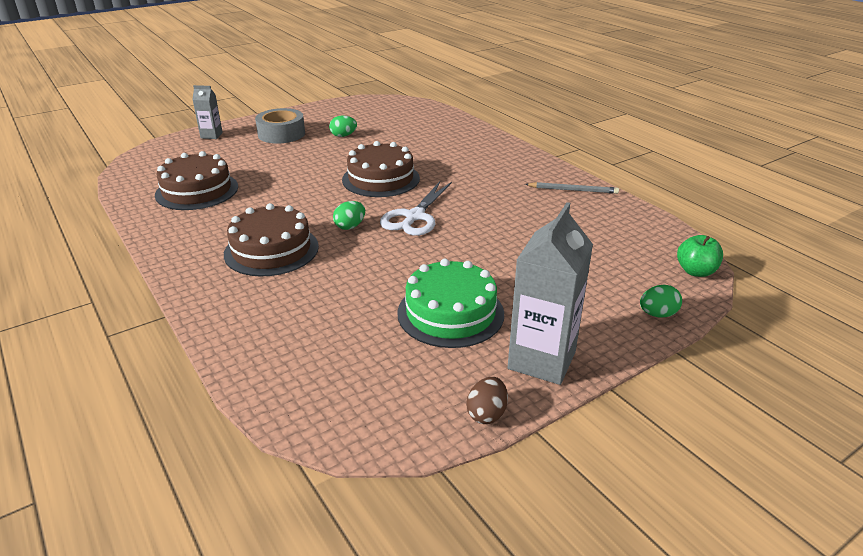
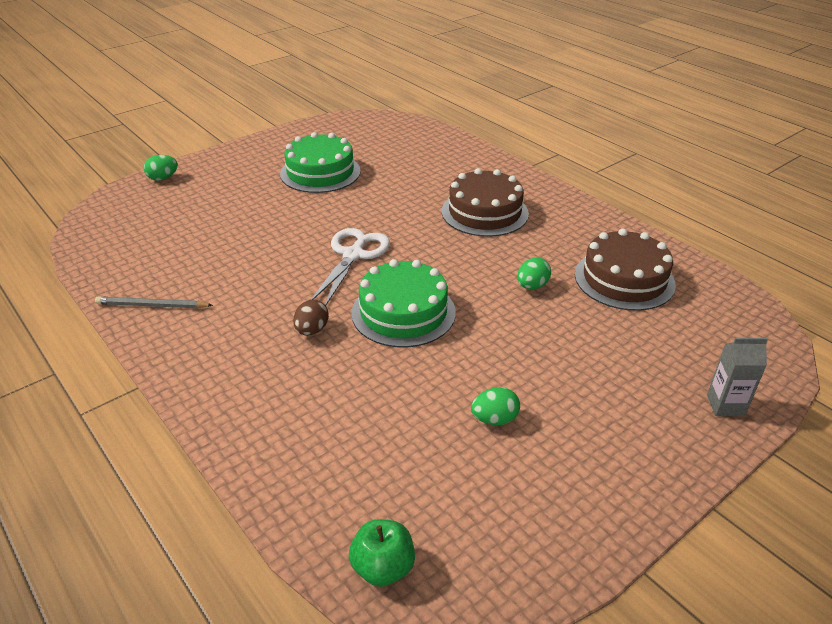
camera: 175 degrees right, 5 degrees up
(281, 134) = (607, 418): grey tape -> none
(350, 226) = (420, 240): green egg -> green egg (532, 286)
(381, 179) = (403, 312): brown cake -> green cake
(486, 414) = (303, 128): brown egg -> brown egg (312, 330)
(541, 360) = (262, 150): grey carton -> none
(695, 271) = (99, 211): green apple -> green apple (383, 567)

